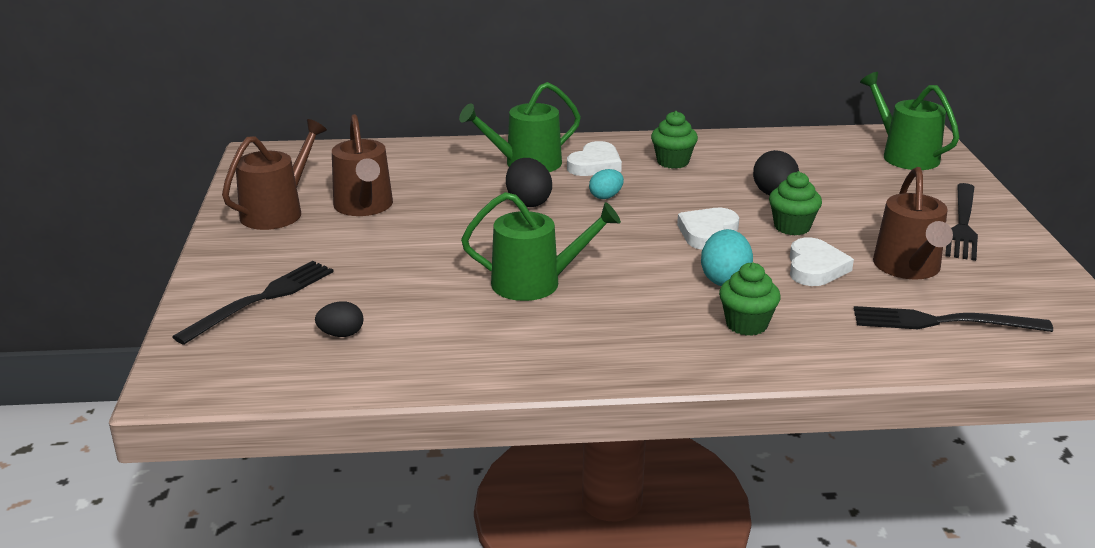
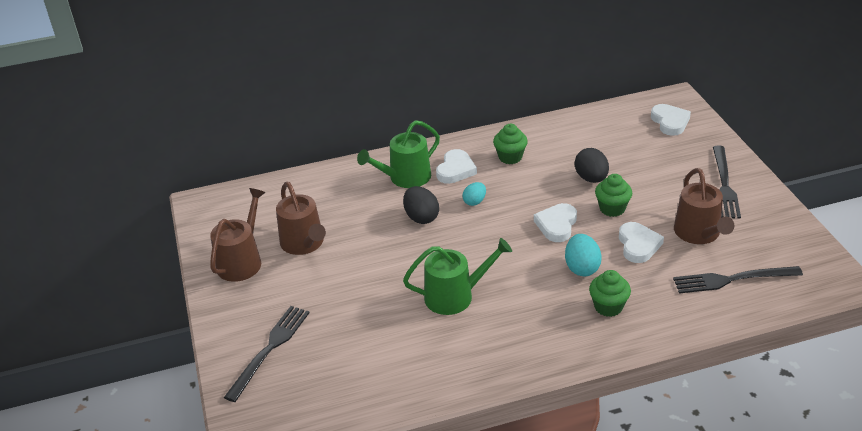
camera: 10 degrees left, 10 degrees up
(341, 334) = (340, 370): black egg -> none
(905, 156) = (670, 122): green watering can -> white heart

